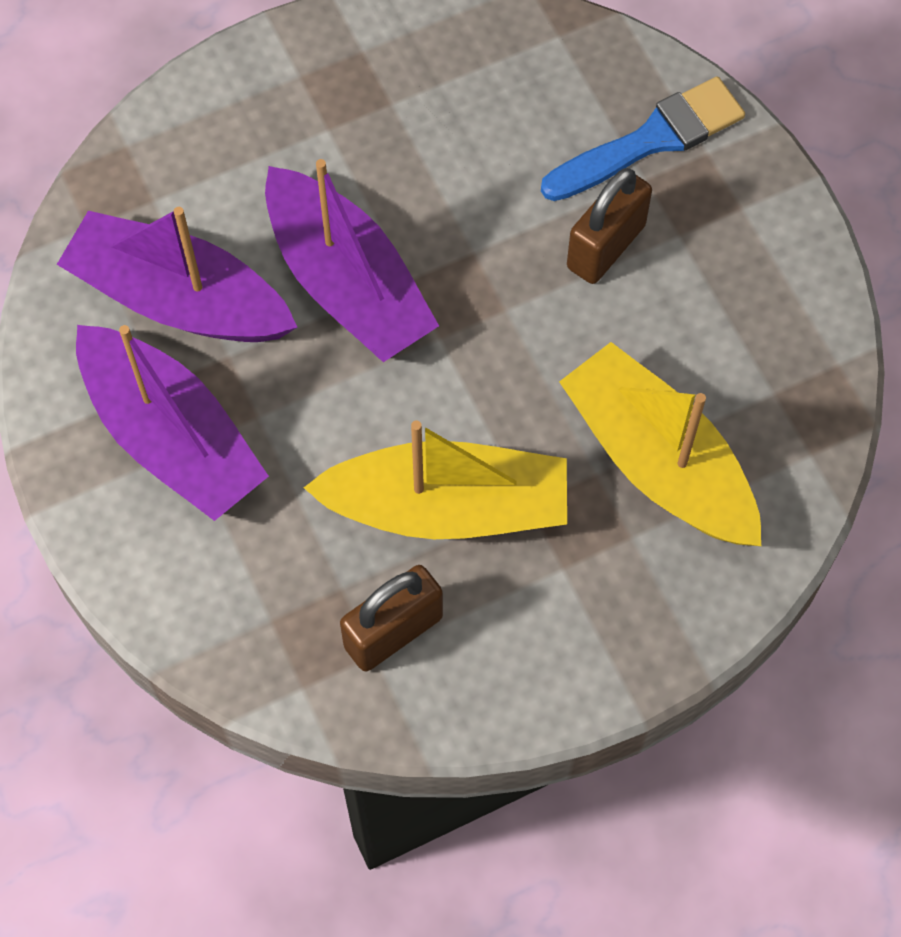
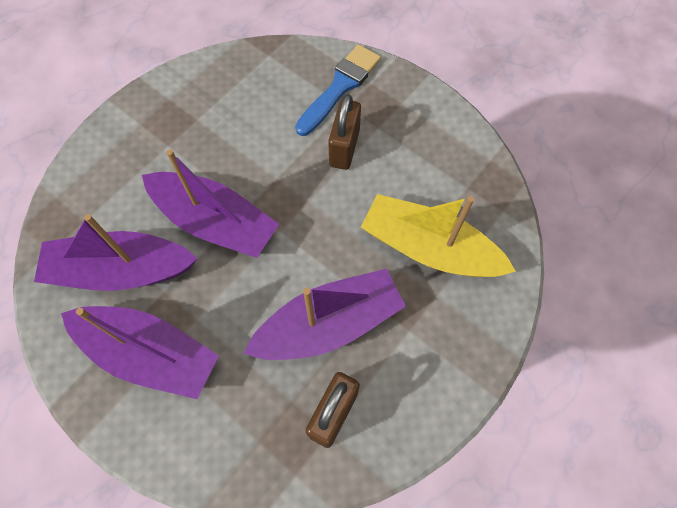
camera: 25 degrees left, 0 degrees up
(447, 507) = (329, 324): yellow boat -> purple boat

